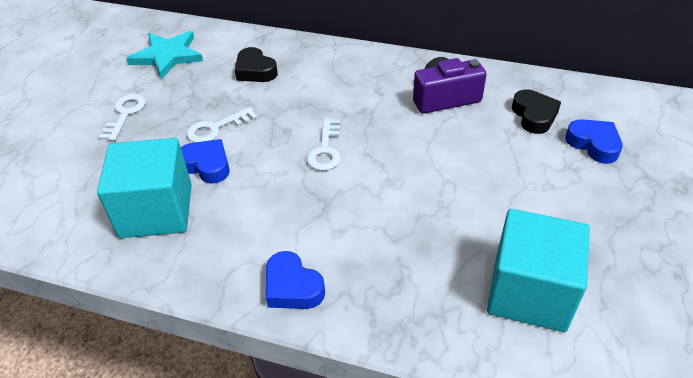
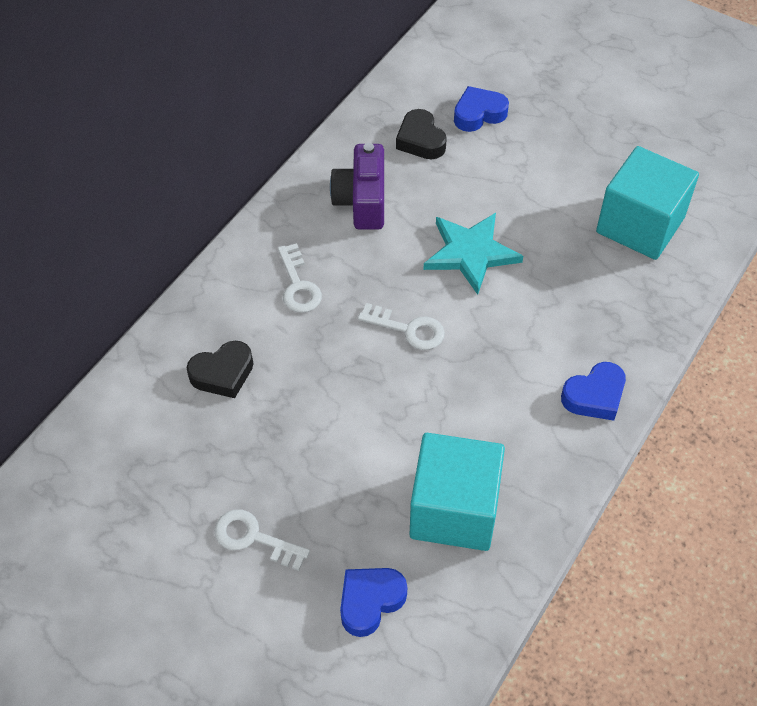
camera: 75 degrees left, 10 degrees up
(167, 56) = (133, 477): turquoise star -> turquoise star (470, 253)
(206, 165) = (393, 450): blue heart -> blue heart (370, 601)
(216, 128) = (327, 433): white key -> white key (298, 285)
(534, 116) = (420, 140): black heart -> black heart turned 120 degrees counterclockwise

